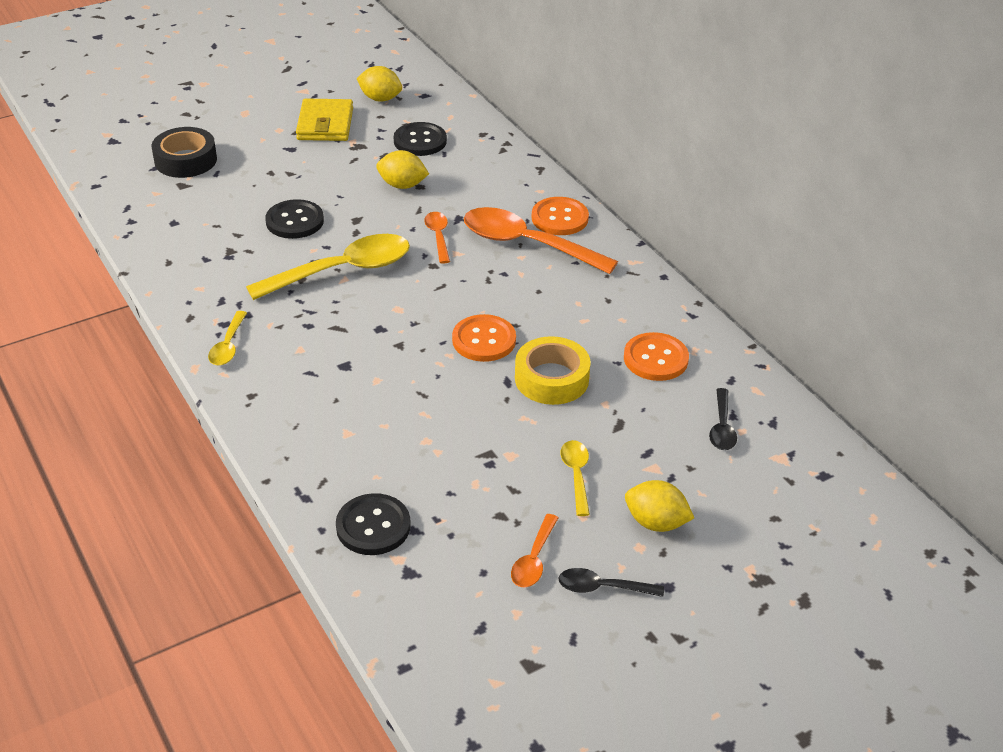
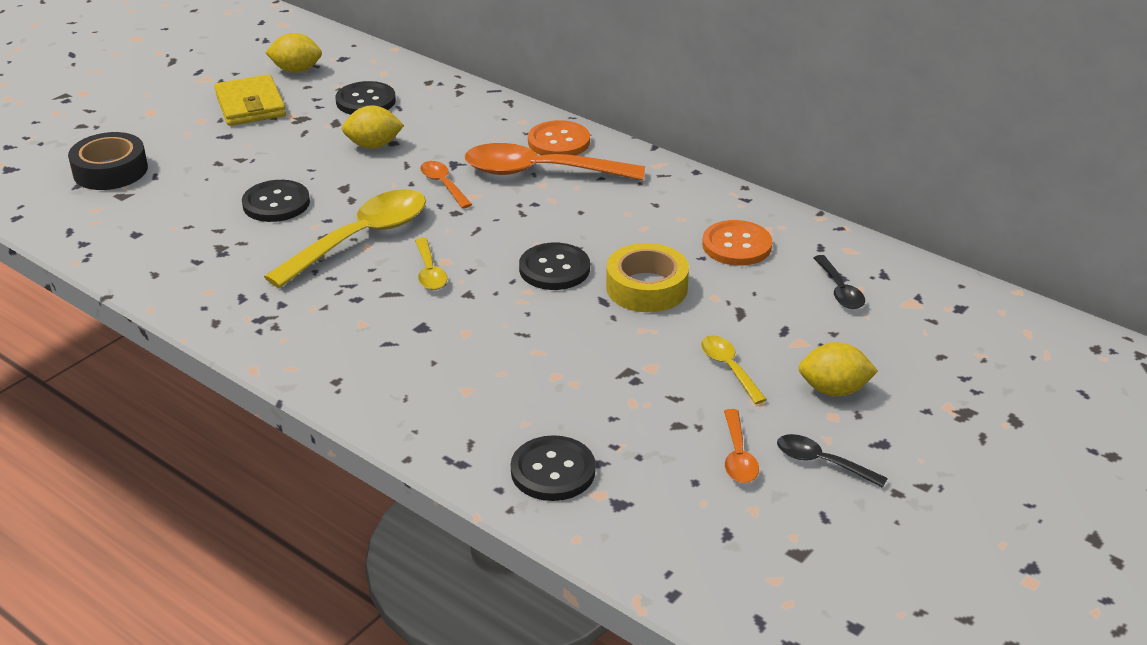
camera: 20 degrees left, 5 degrees down
(228, 346) = (278, 339): yellow spoon -> yellow spoon (429, 272)
(484, 340) = (554, 269): orange button -> black button
(602, 587) = (822, 462): black spoon -> black spoon turned 45 degrees clockwise

